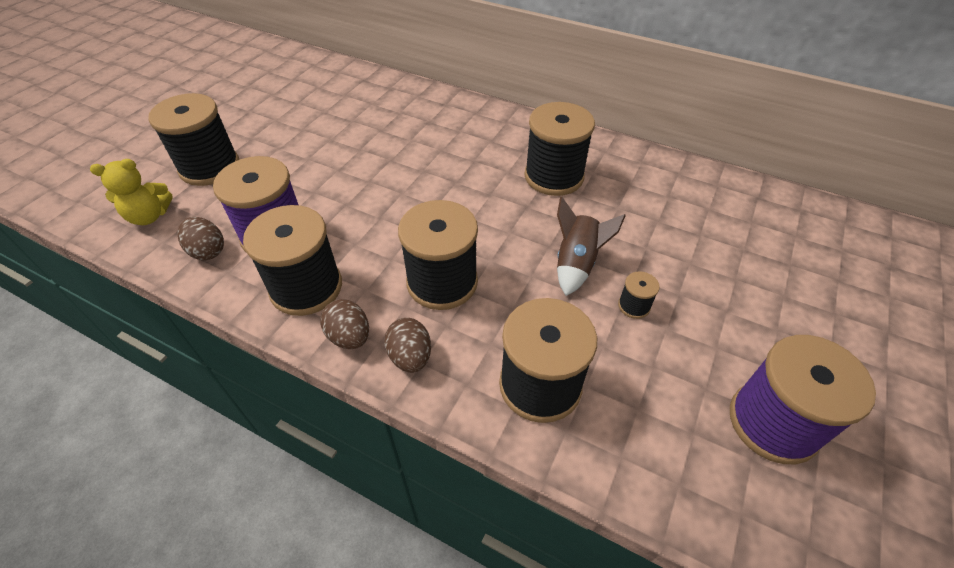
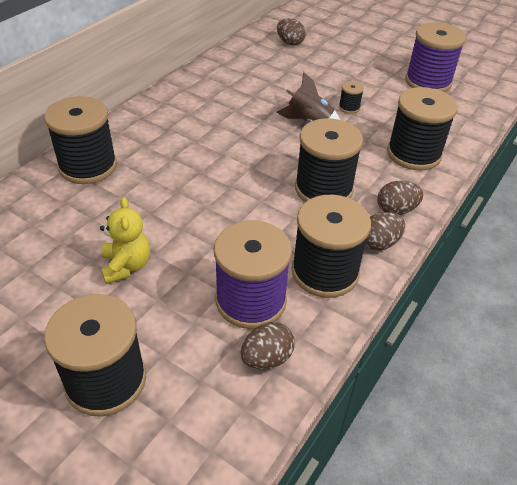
camera: 85 degrees left, 5 degrees down
(149, 216) = (192, 435): yellow teddy bear -> yellow teddy bear (126, 266)
(554, 176) = (209, 118): black spool -> black spool (88, 166)
(782, 232) = (290, 43): none -> brown egg

